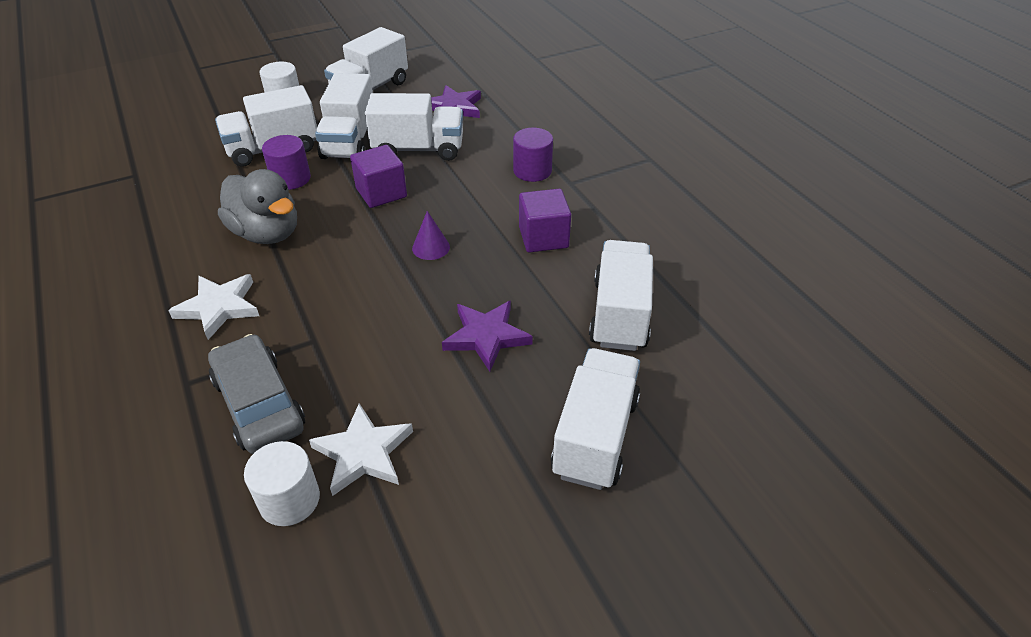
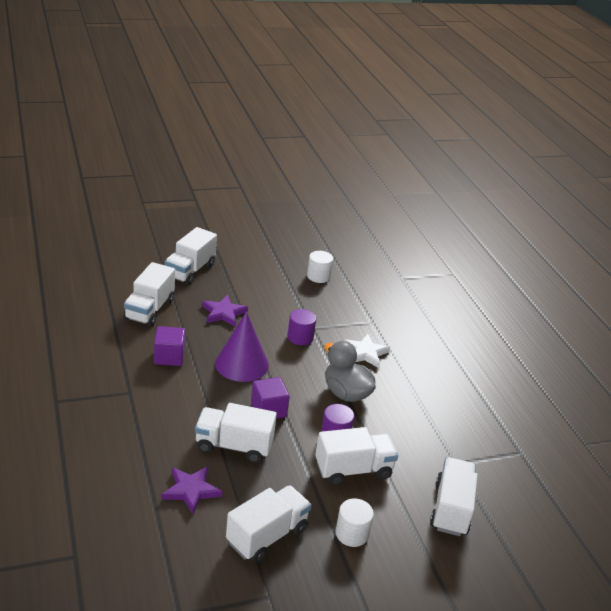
camera: 175 degrees left, 10 degrees down
(259, 403) = (335, 308): grey car -> none
(350, 141) = (289, 466): white truck -> white truck (451, 509)
(363, 453) = (289, 284): white star -> none
(431, 247) = (242, 364): purple cone -> purple cone, size x2.24
(532, 171) = (152, 407): purple cylinder -> purple cylinder (300, 337)

